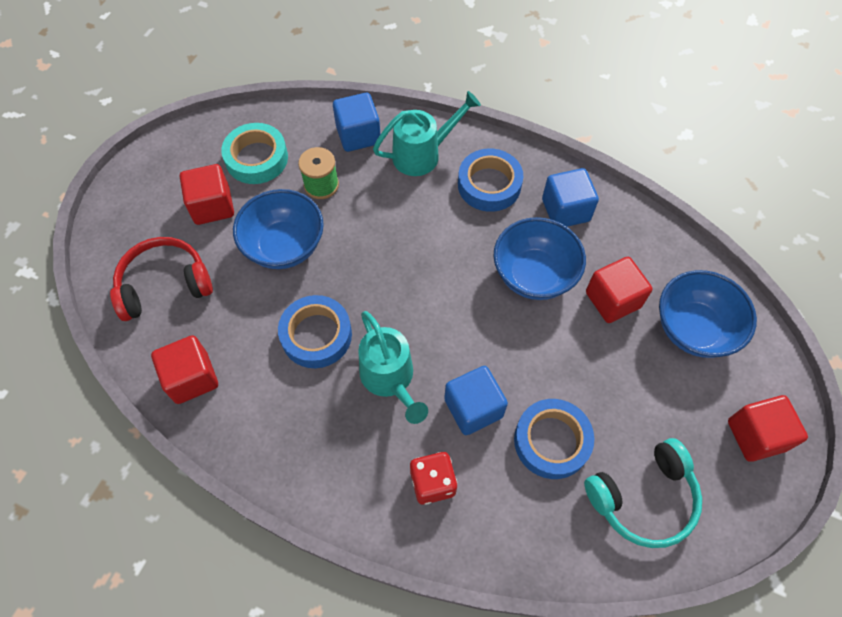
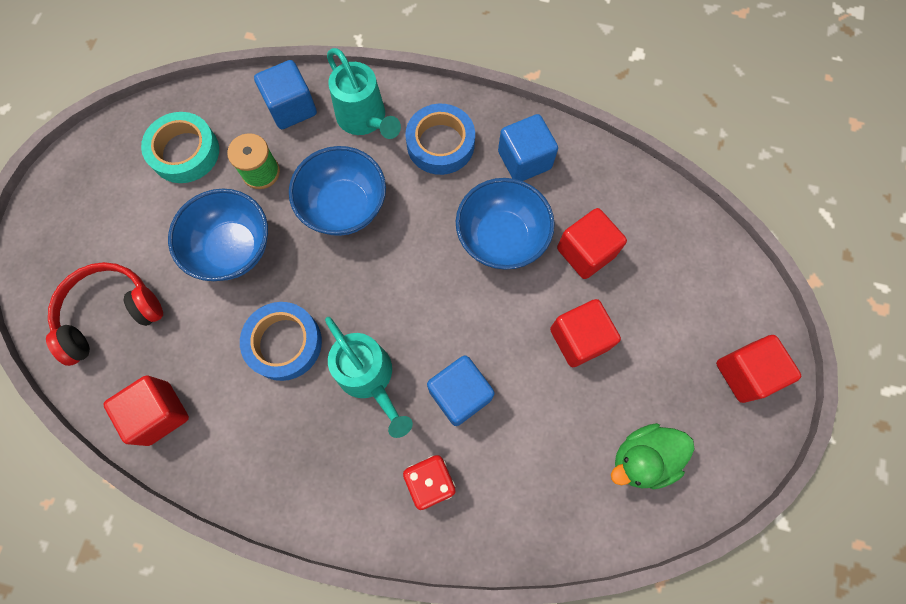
camera: 10 degrees left, 10 degrees up
(212, 206) = (146, 215): red cube -> red cube (579, 339)
(423, 154) = (365, 119): turquoise watering can -> turquoise watering can turned 90 degrees clockwise
(551, 441) = (544, 415): blue tape -> none
(643, 498) = (642, 458): turquoise headphones -> green duck
(693, 329) = (671, 270): blue bowl -> blue bowl (344, 207)

